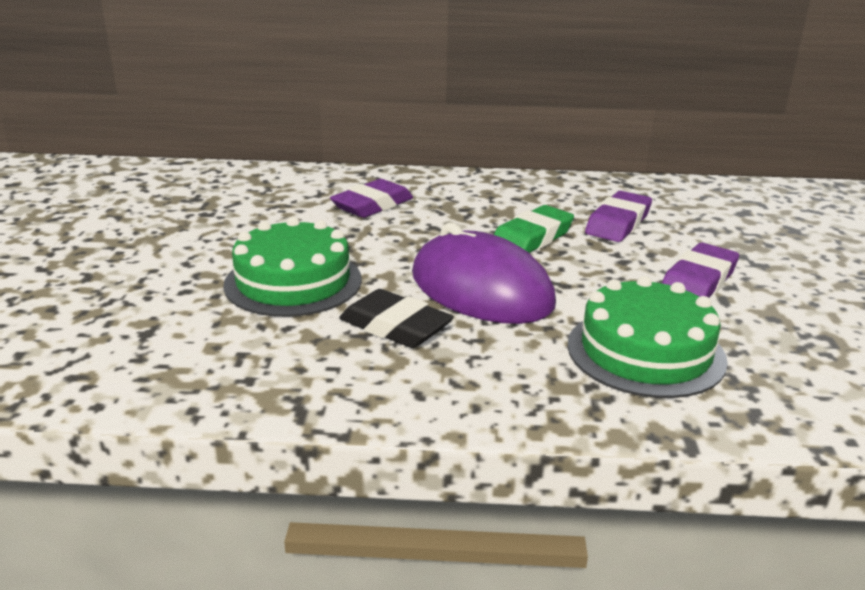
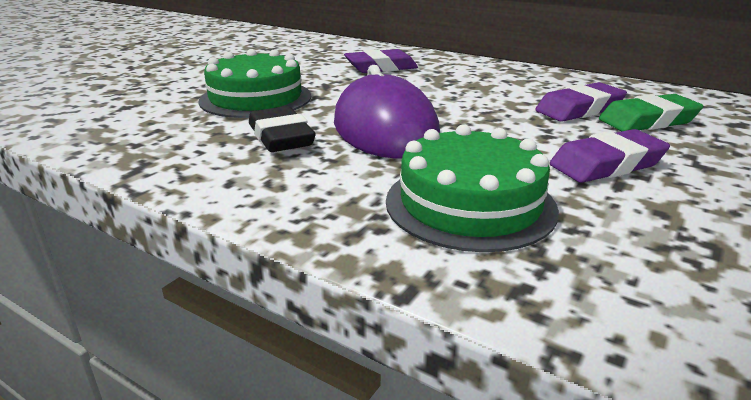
camera: 30 degrees right, 0 degrees up
(531, 238) = (480, 106): green eraser -> green eraser (648, 121)

